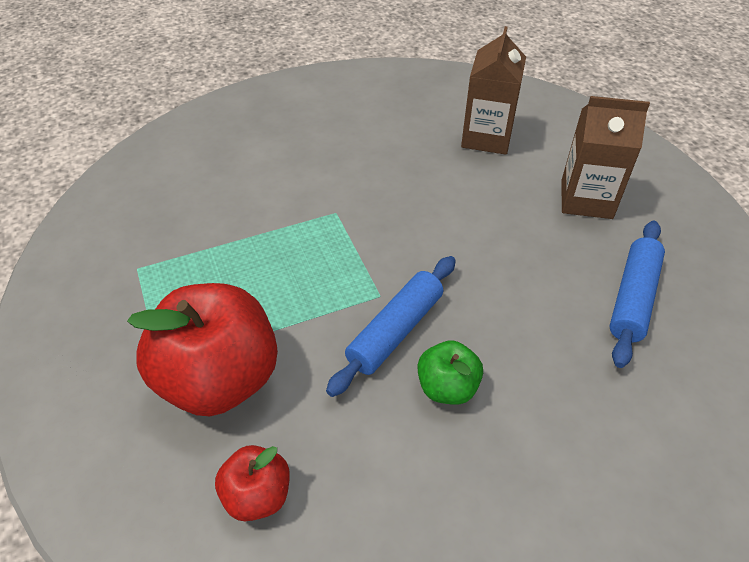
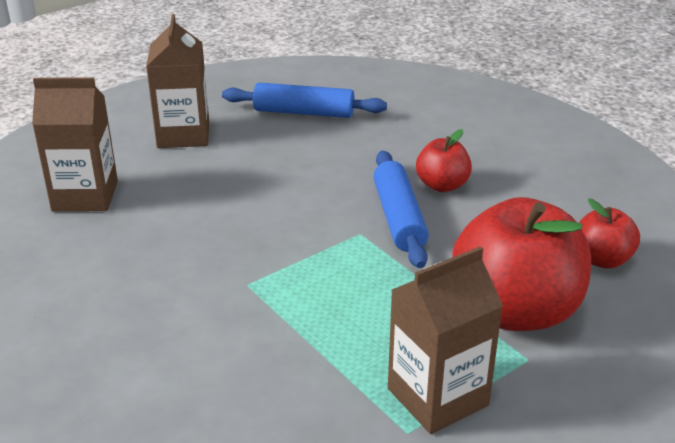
camera: 105 degrees left, 15 degrees down
(156, 293) = (437, 397): none -> brown carton
(395, 331) = (398, 218): blue rolling pin -> blue rolling pin turned 60 degrees clockwise
(447, 387) = (442, 185): green apple -> red apple

